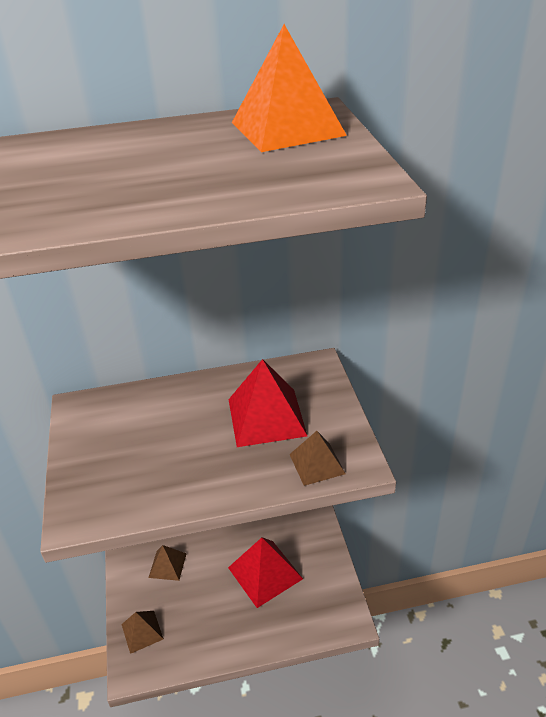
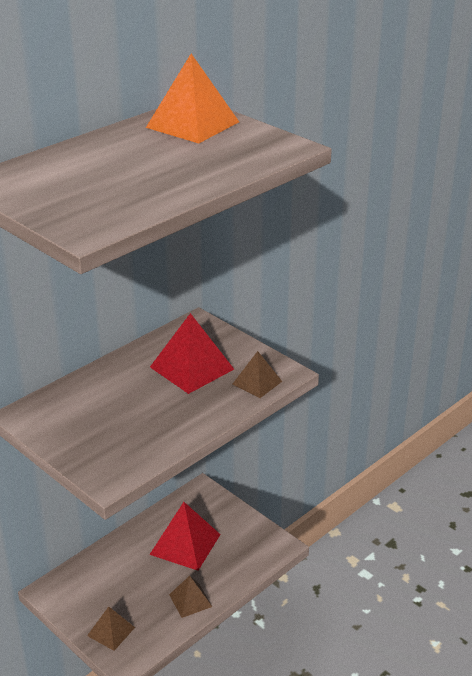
camera: 35 degrees left, 5 degrees down
(167, 565) = (92, 576): brown pyramid -> brown pyramid (190, 600)

